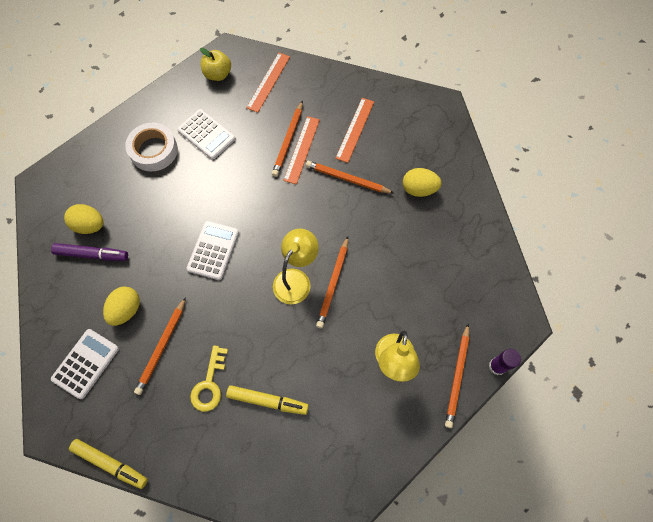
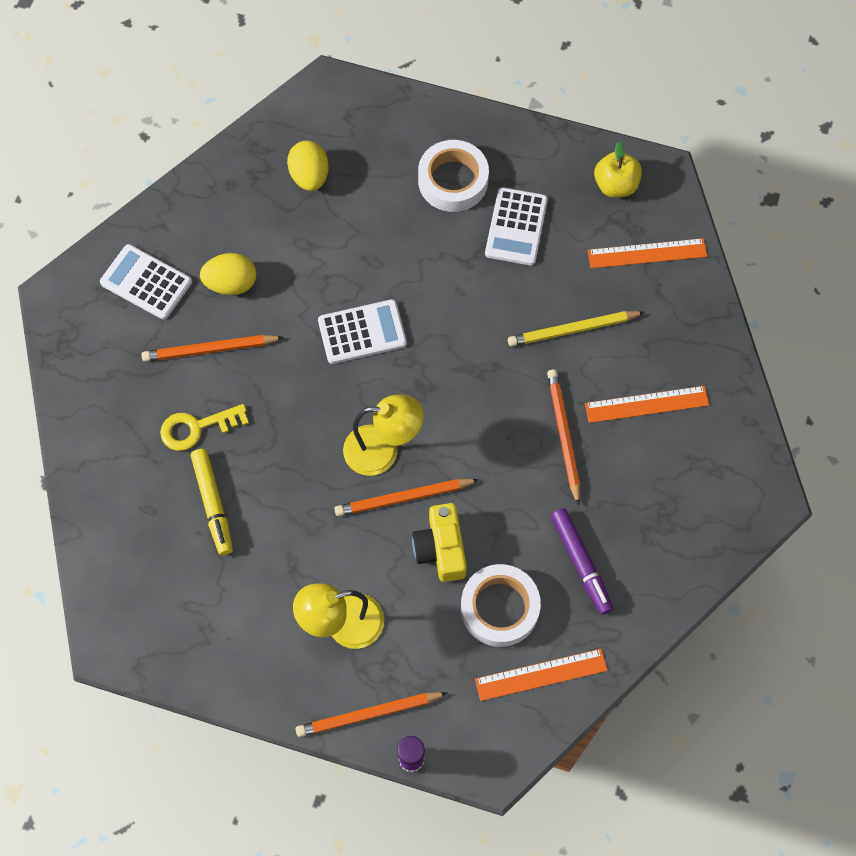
camera: 60 degrees right, 0 degrees up
(86, 363) = (146, 282): white calculator -> white calculator turned 150 degrees counterclockwise
(92, 254) = (275, 203): purple marker -> purple marker (581, 563)
(110, 463) = (55, 379): yellow marker -> none
(288, 140) = (573, 330): orange pencil -> yellow pencil
(301, 149) = (570, 354): orange ruler -> orange ruler (541, 674)
(377, 280) = (441, 548): none -> yellow camera
(419, 189) = (607, 535): yellow egg -> none
(430, 267) = (499, 608): none -> white tape

